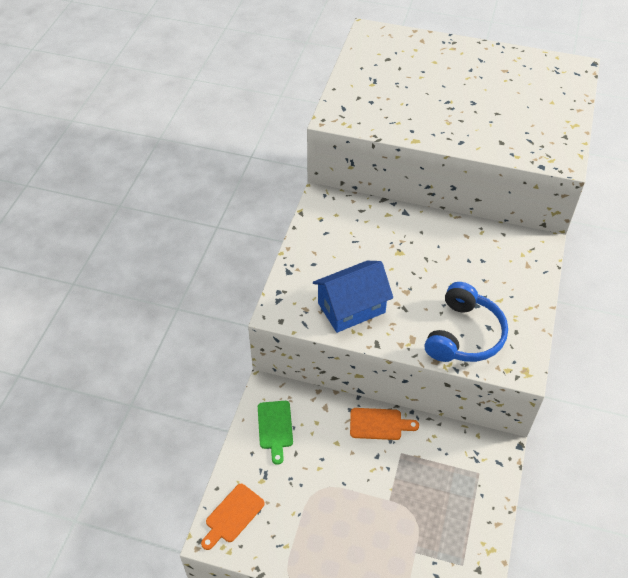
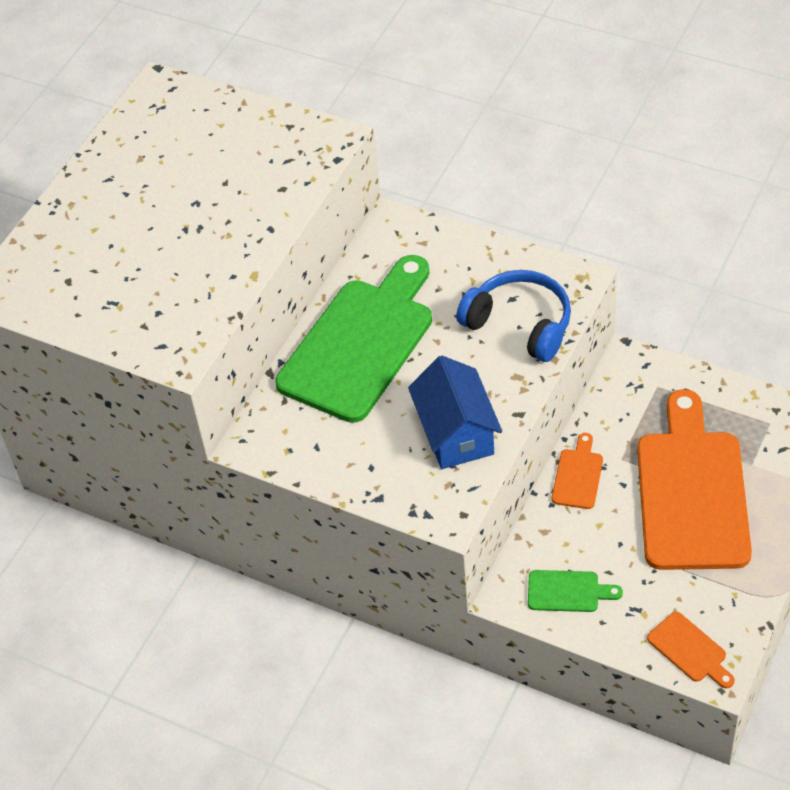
camera: 75 degrees left, 0 degrees up
(379, 507) = (692, 491): none -> orange cutting board
(420, 243) = (361, 344): none -> green cutting board

